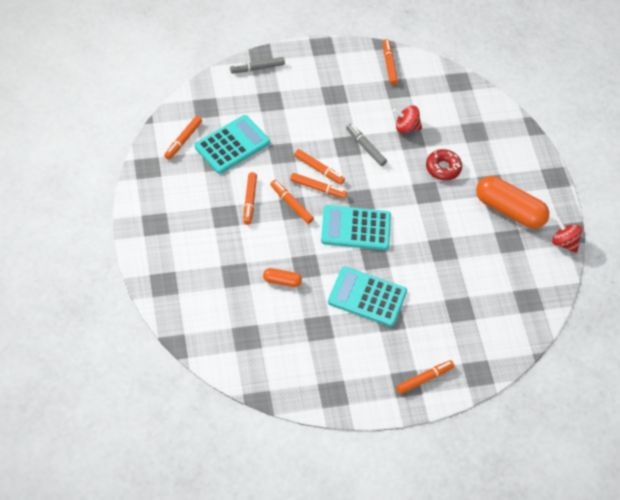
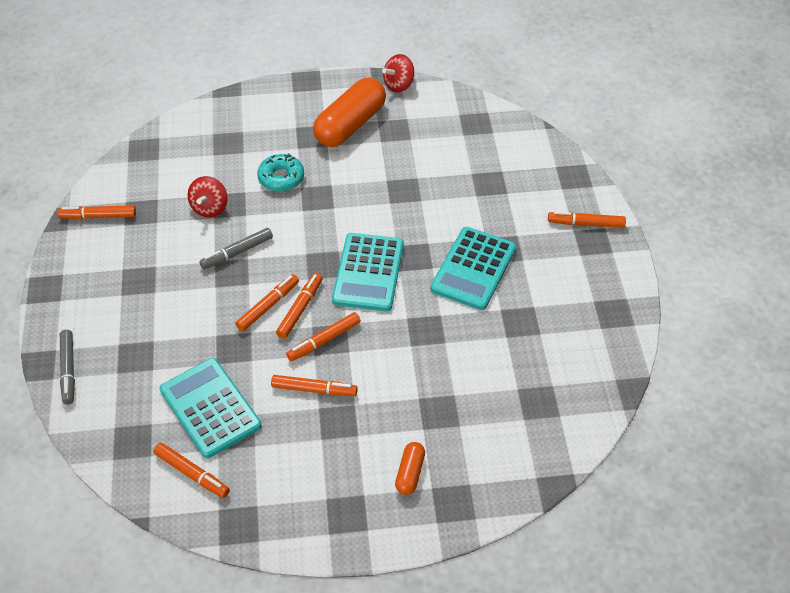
camera: 80 degrees left, 5 degrees down
(282, 281) = (449, 358): orange capsule -> orange capsule (410, 473)
(424, 379) = (586, 223): orange marker -> orange marker turned 60 degrees counterclockwise
(443, 168) = (281, 178): red donut -> turquoise donut

